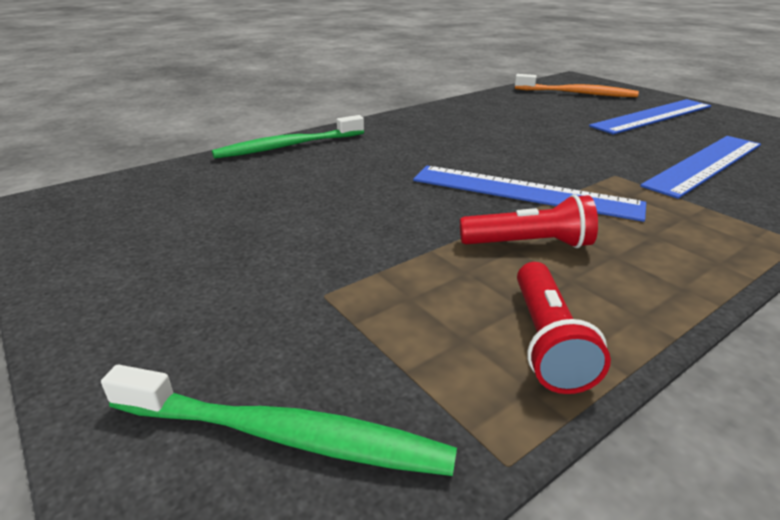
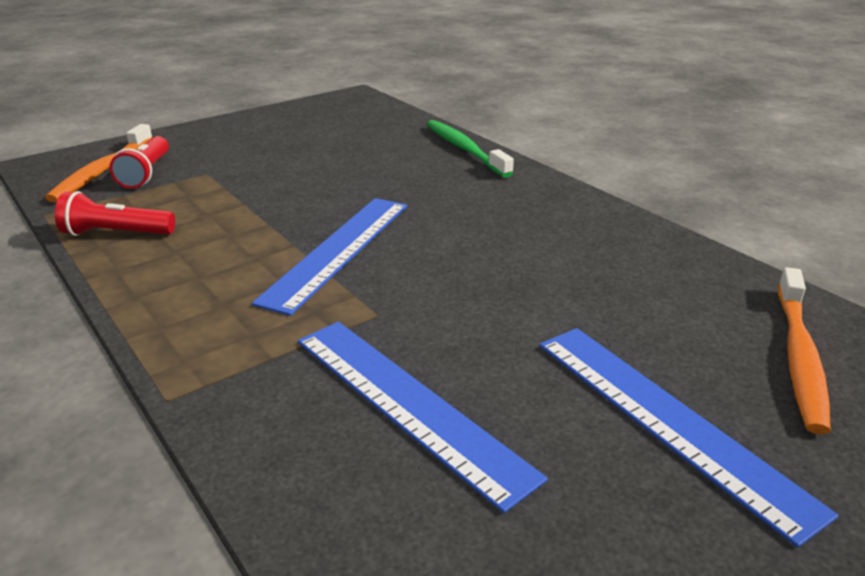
camera: 90 degrees right, 0 degrees up
(284, 435) = (102, 171): green toothbrush -> orange toothbrush
(529, 244) = (235, 241): red flashlight -> red flashlight (146, 173)

